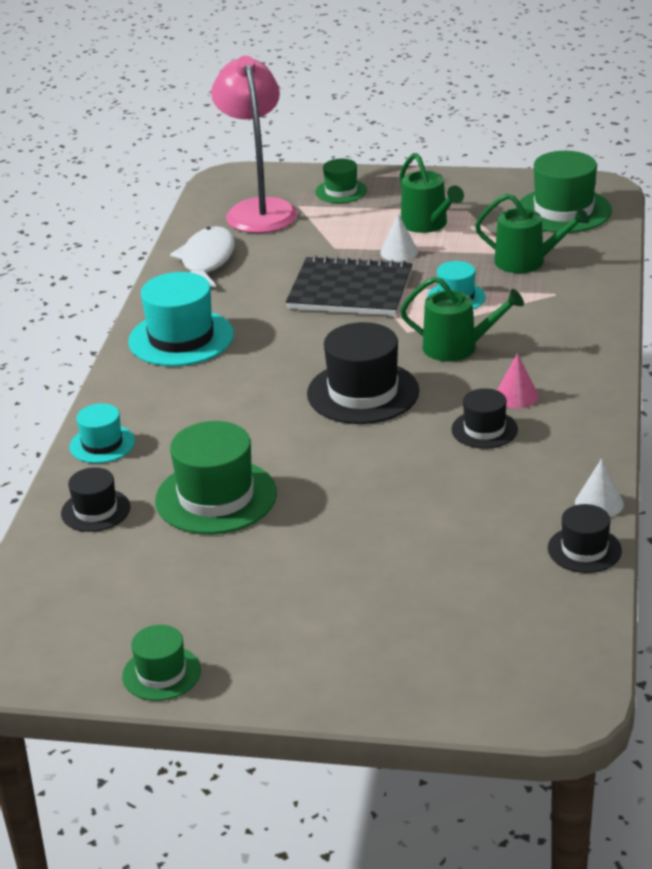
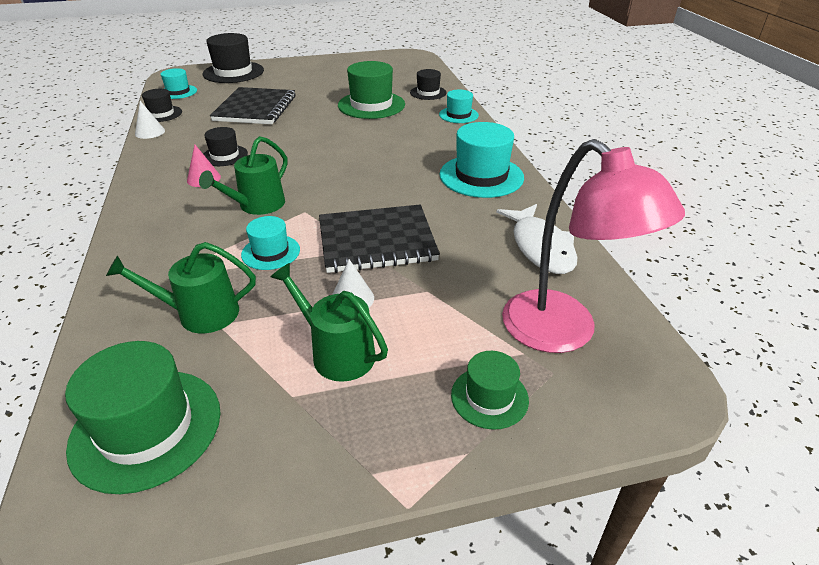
camera: 155 degrees right, 5 degrees up
(161, 673) = (346, 60): green hat -> none
(363, 392) = (318, 163): black hat -> black hat (233, 72)
(416, 530) = (255, 108): none -> black notebook
(457, 347) = (257, 205): green watering can -> green watering can turned 45 degrees counterclockwise
(556, 618) = (178, 92): none -> turquoise hat

